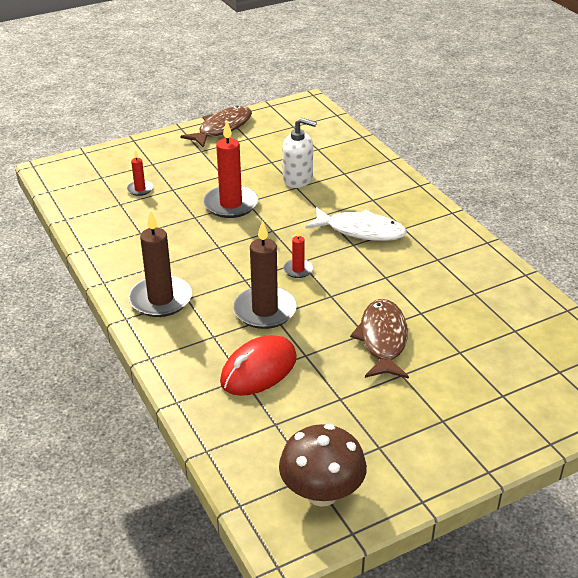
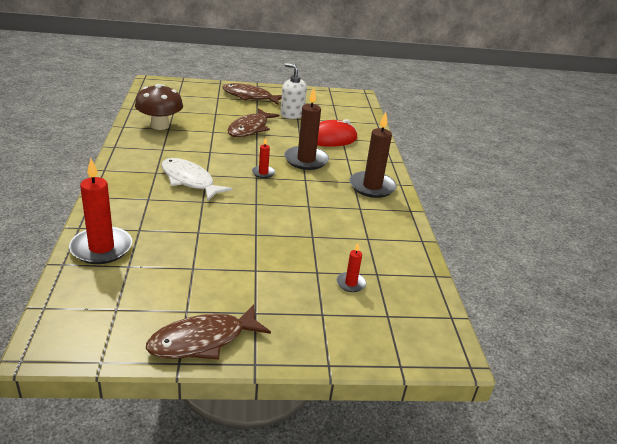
camera: 160 degrees left, 5 degrees down
(231, 204) = (272, 236): red candle -> red candle (101, 248)
(298, 179) = (188, 238): white soap dispenser -> white soap dispenser (292, 114)
(322, 493) = (333, 100): brown mushroom -> brown mushroom (160, 126)
(461, 423) = (250, 97): none -> brown fish

